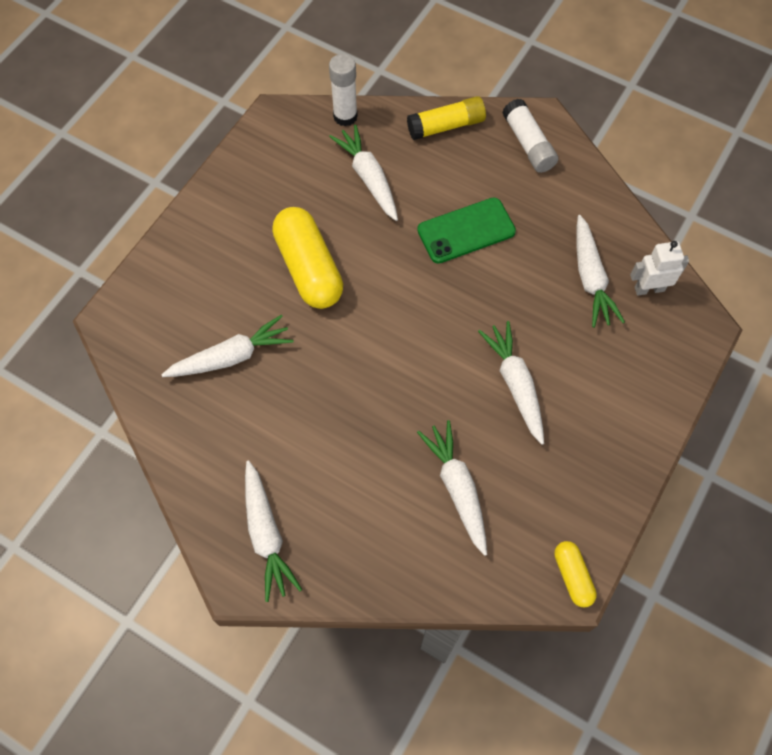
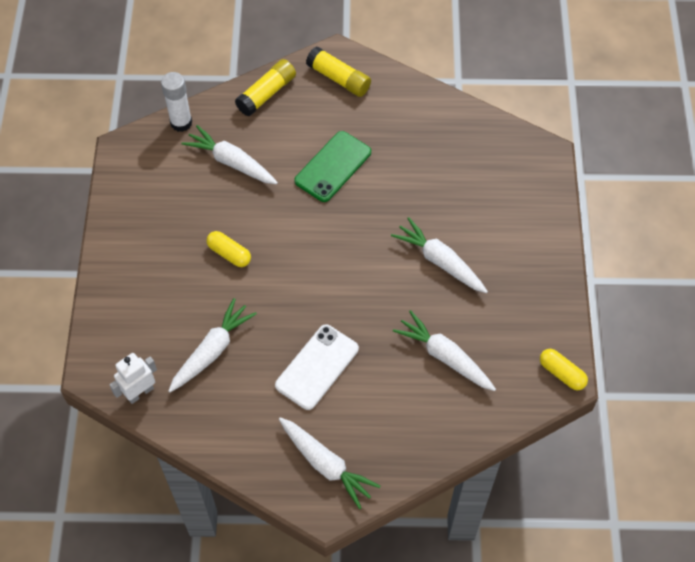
camera: 30 degrees left, 5 degrees down
(309, 268) = (229, 253): yellow capsule -> yellow capsule, size x0.51
(321, 428) = (317, 367): none -> white phone
(528, 144) = (339, 79): white glue stick -> yellow glue stick
(590, 278) = (446, 157): white carrot -> none
(649, 289) = (492, 145): white robot -> white robot (140, 392)

